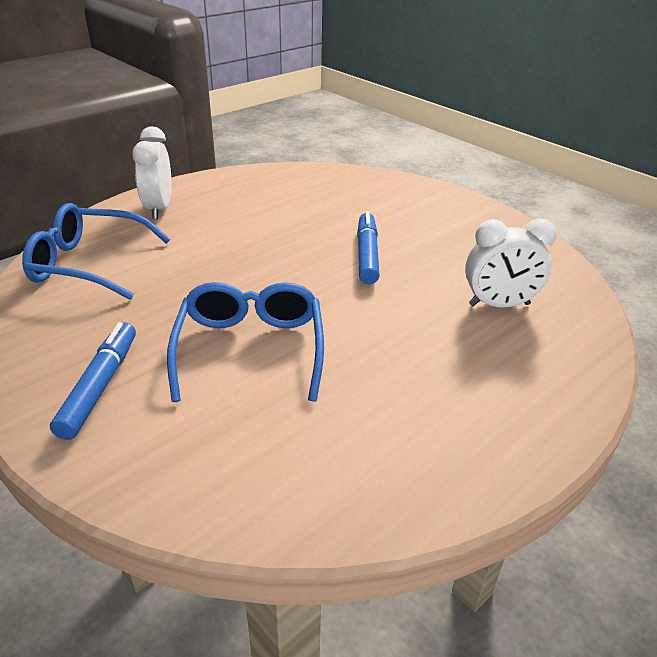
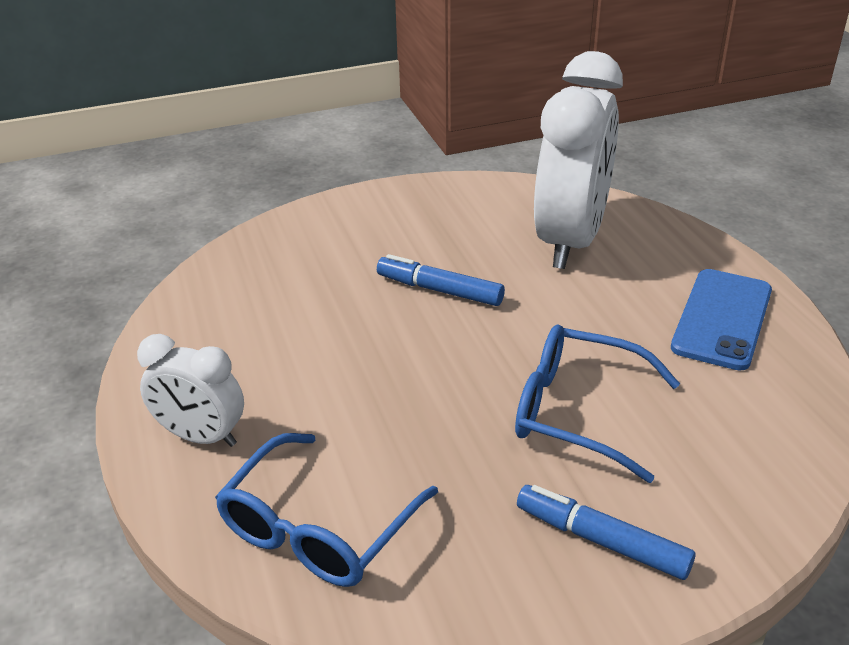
camera: 65 degrees left, 0 degrees up
(449, 422) = (722, 319): none -> blue phone
(499, 305) = (571, 241): white clock -> white clock, size x1.92

